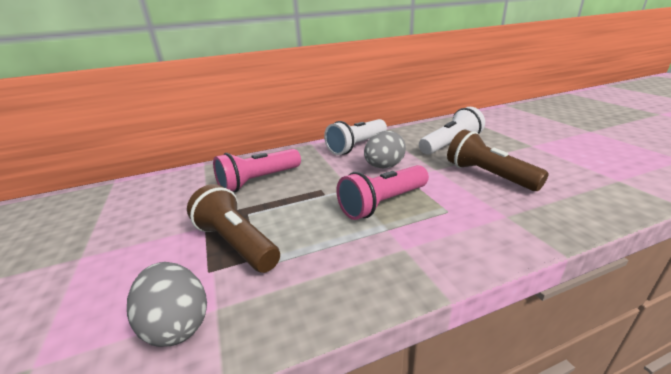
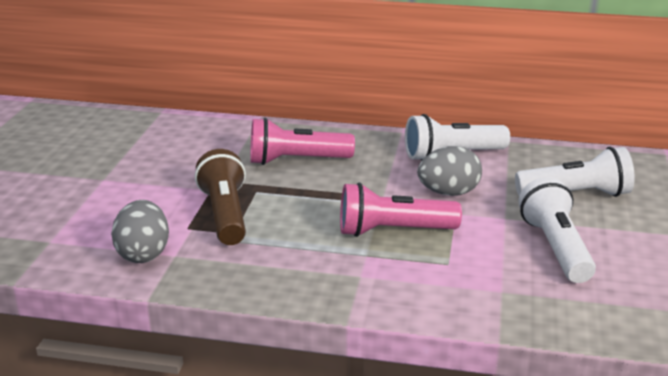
camera: 30 degrees right, 0 degrees up
(488, 175) = (555, 247): brown flashlight -> white flashlight

